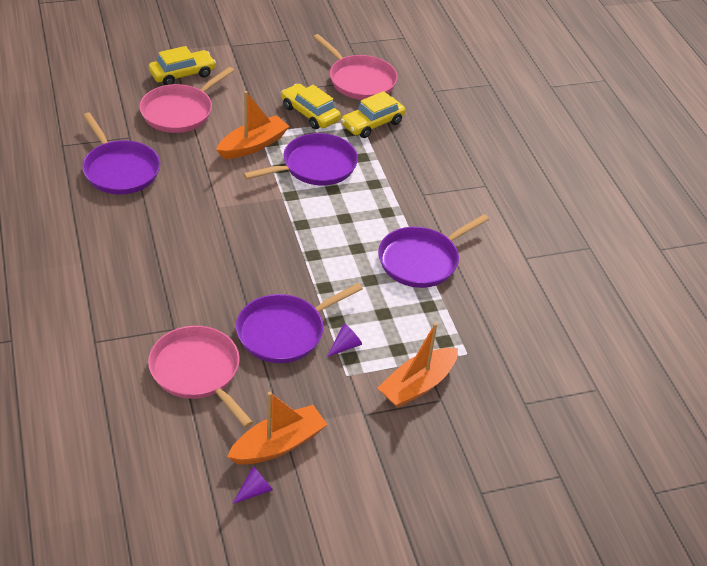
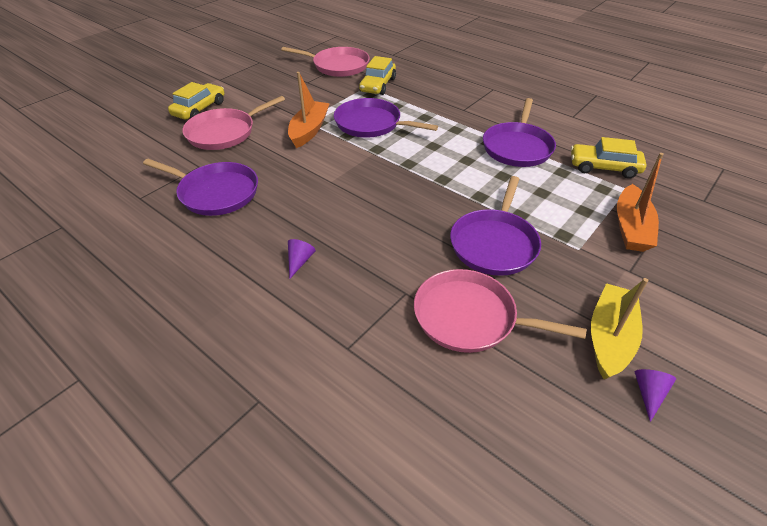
camera: 30 degrees left, 0 degrees up
(180, 112) = (224, 132): pink pan -> pink pan turned 45 degrees clockwise
(278, 444) = (609, 338): orange boat -> yellow boat
(310, 113) = (327, 95): yellow car -> yellow car (604, 167)
(315, 166) = (371, 124): purple pan -> purple pan turned 90 degrees counterclockwise
(345, 346) = (549, 229): purple cone -> purple cone (299, 261)

